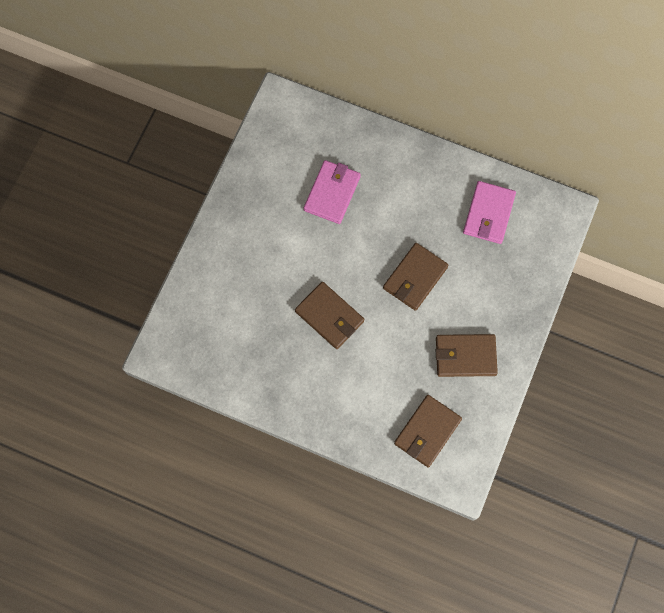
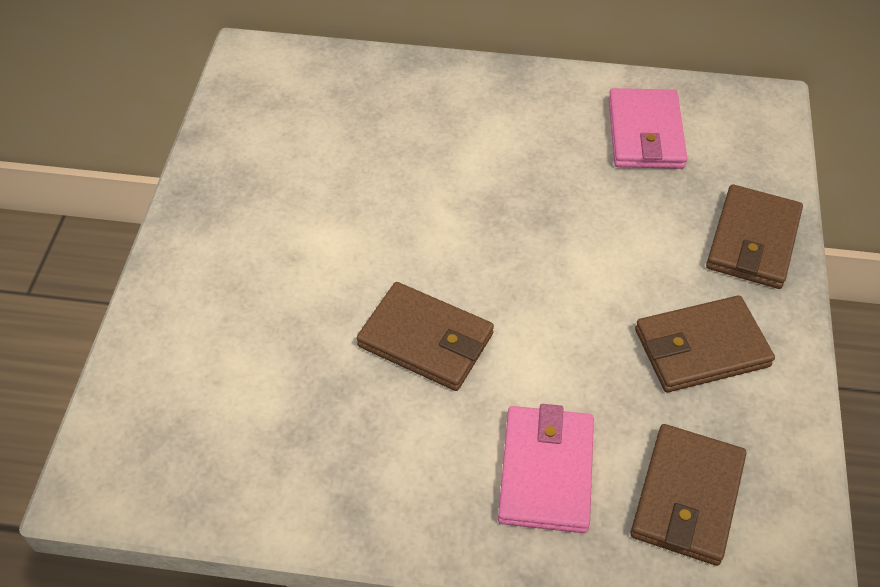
camera: 15 degrees left, 20 degrees down
(332, 193) = (373, 157): pink wallet -> pink wallet (546, 471)
(415, 278) = (560, 247): brown wallet -> brown wallet (752, 241)

